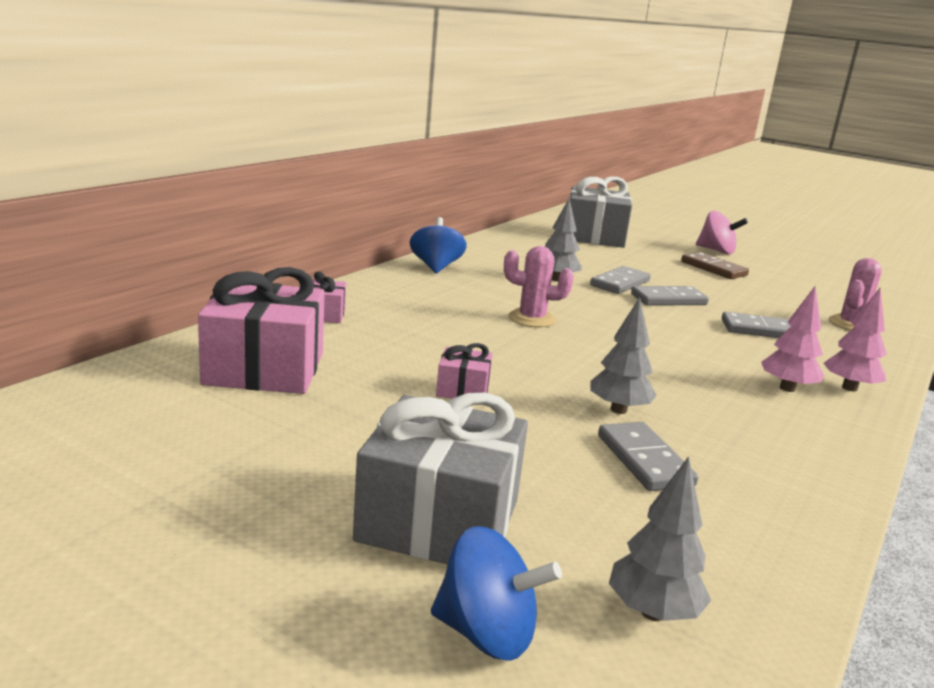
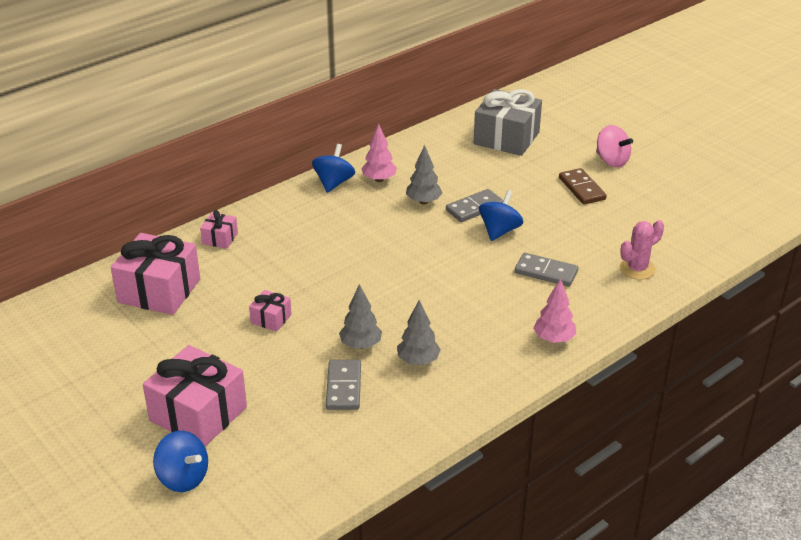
camera: 20 degrees right, 15 degrees up
(438, 520) = (198, 414): grey gift -> pink gift
(532, 319) = (367, 250): pink cactus -> none
(652, 612) = (269, 480): grey tree -> grey tree (418, 361)
(668, 300) = (499, 231): grey domino -> blue spinning top
(787, 388) = (503, 335): pink tree -> pink tree (379, 179)

